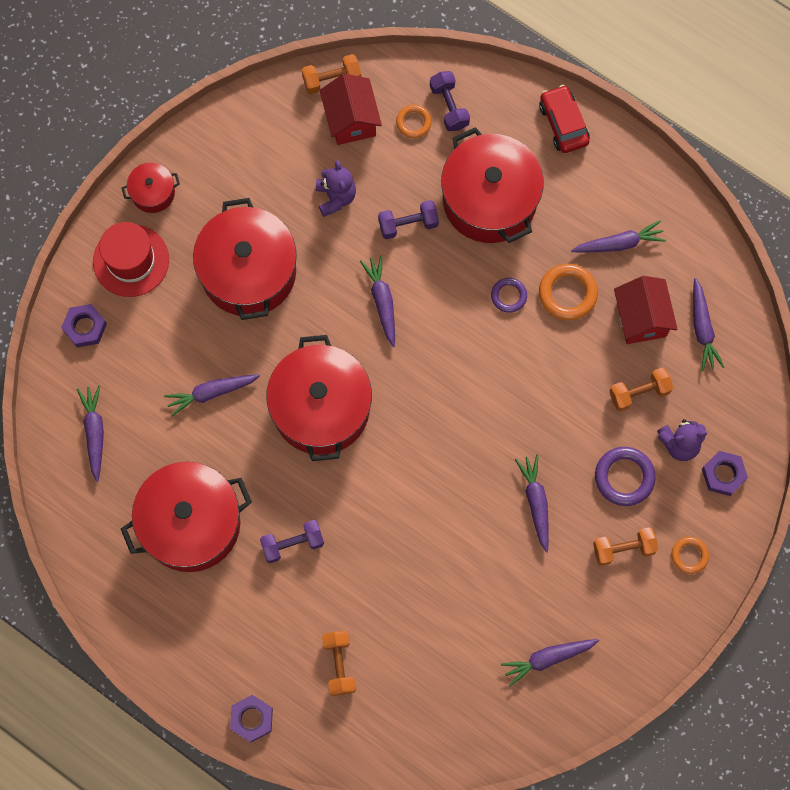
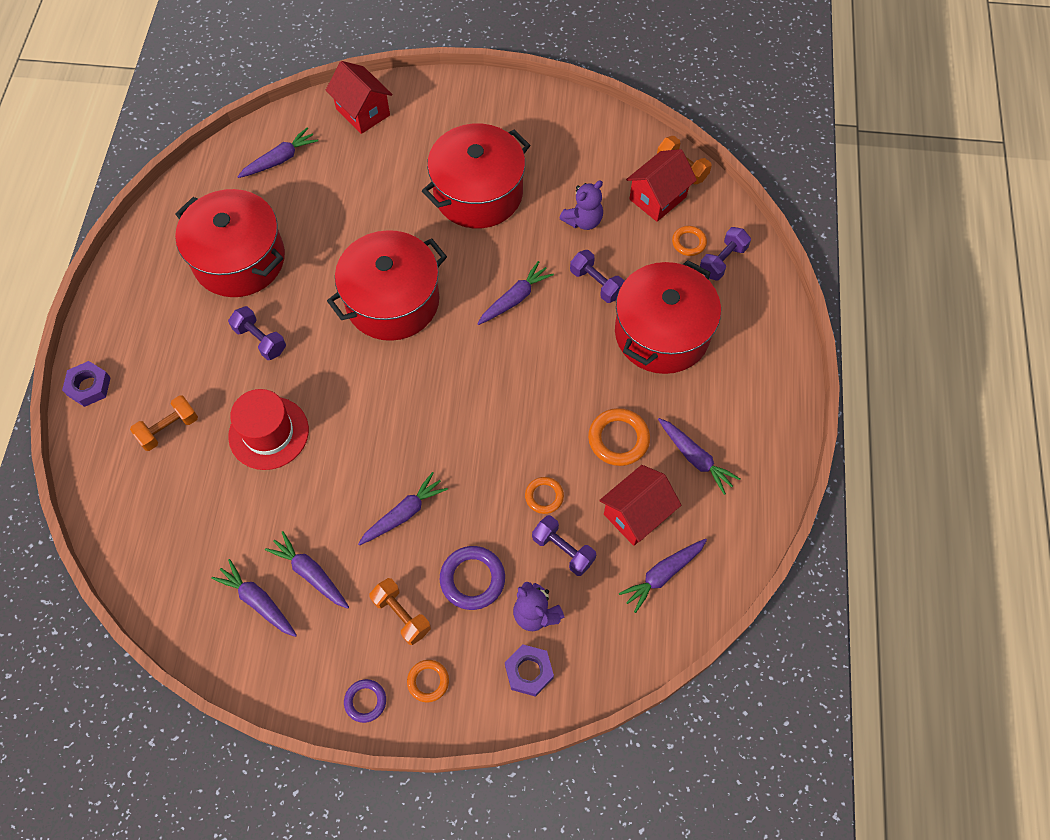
camera: 60 degrees right, 10 degrees down
(85, 327) = (363, 112): purple nut -> red house
(131, 260) = (436, 114): red hat -> red hat (268, 433)
(153, 193) = (501, 100): red pot -> none
(211, 393) = (359, 219): purple carrot -> purple carrot (310, 573)
(508, 296) = (584, 392): purple ring -> purple ring (365, 701)
(563, 123) = (774, 355): red car -> none
(584, 382) = (544, 496): none -> orange ring
(639, 393) = (563, 550): orange dumbbell -> purple dumbbell

